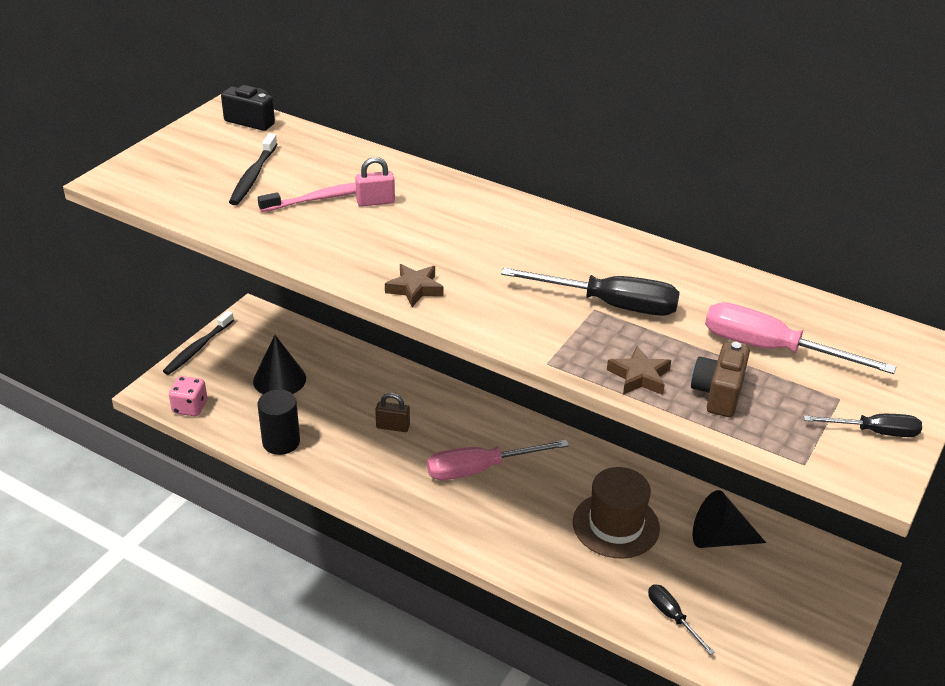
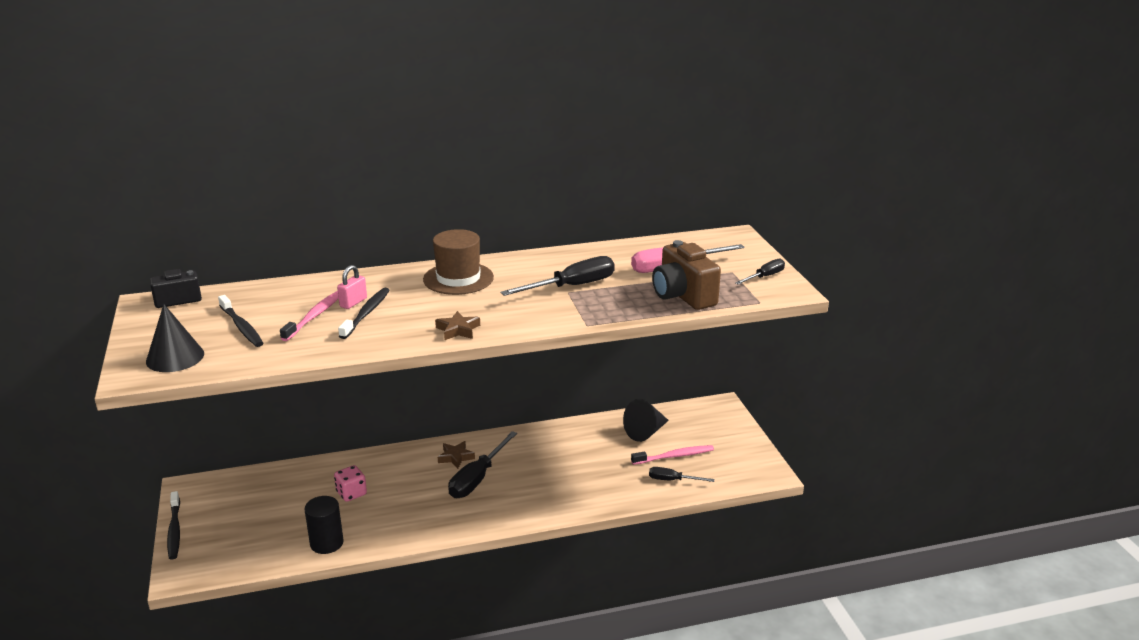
camera: 45 degrees left, 10 degrees down
(190, 407) = (225, 566): pink dice -> pink dice (351, 493)
(279, 379) = (270, 511): black cone -> black cone (175, 357)
(367, 221) = (366, 313): none -> black toothbrush
(393, 427) = (391, 490): brown padlock -> none
(480, 469) = (477, 478): pink screwdriver -> black screwdriver
(616, 525) = (589, 458): brown hat -> brown hat (458, 278)
(639, 376) = (638, 307): brown star -> brown star (456, 457)
(713, 591) = (674, 456): none -> pink toothbrush
(718, 394) = (683, 296): brown camera -> brown camera, size x1.57

